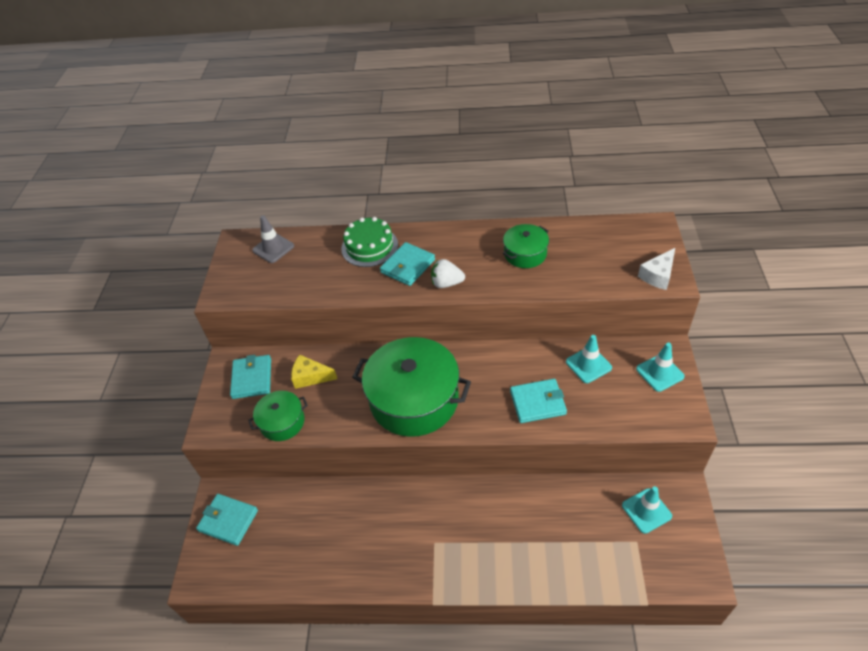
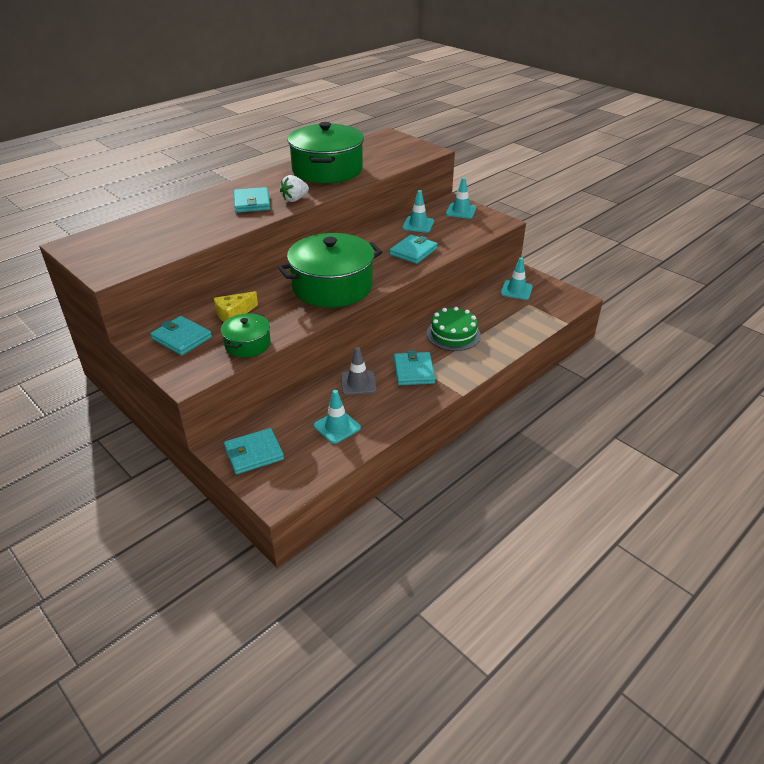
camera: 50 degrees left, 10 degrees down
(273, 248) = (115, 235): grey traffic cone -> grey traffic cone (358, 383)
(304, 546) = (337, 427): none -> turquoise traffic cone
(369, 246) = (204, 205): green cake -> green cake (453, 334)
(426, 536) = (413, 371): none -> turquoise wallet
(525, 254) = (327, 170): green pot -> green pot, size x1.98
(658, 275) = (420, 151): white cheese -> none

